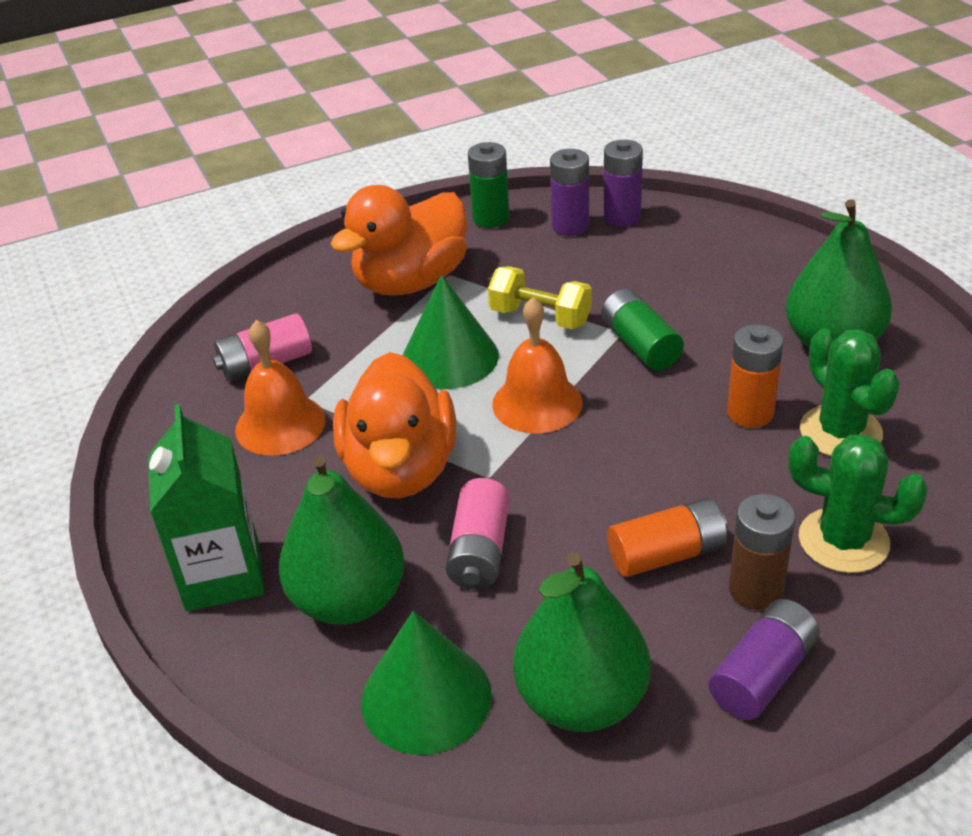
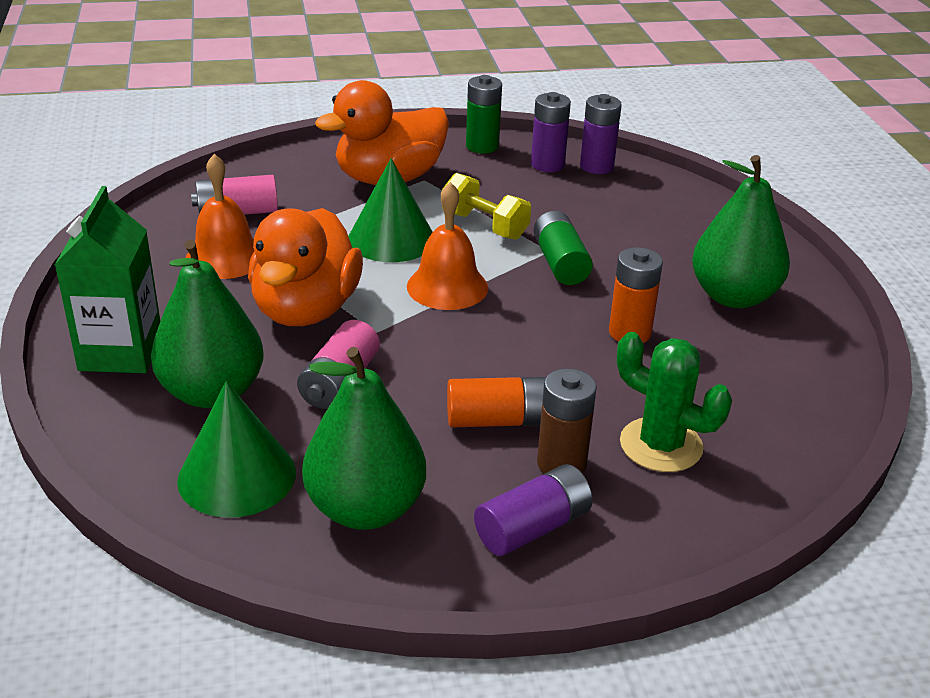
camera: 10 degrees right, 5 degrees down
(840, 432) = (704, 364): green cactus -> none

